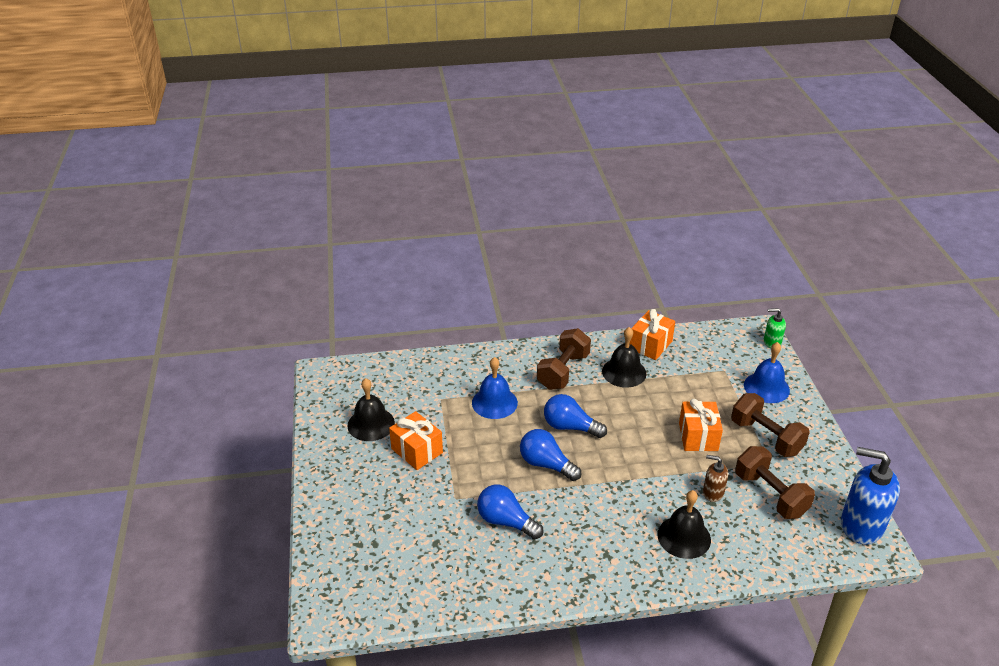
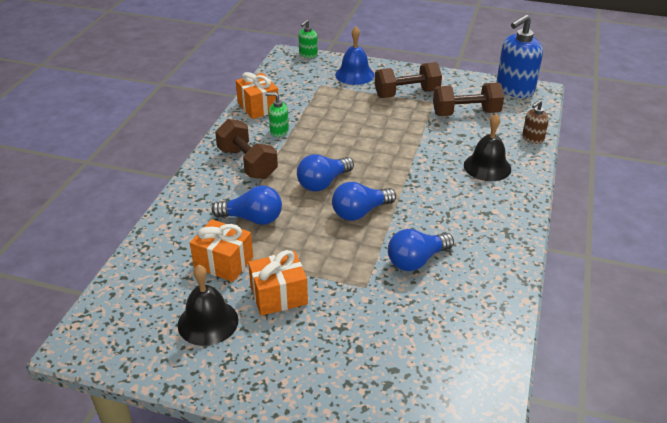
camera: 65 degrees left, 0 degrees up
(494, 402) = (252, 219): blue bell -> blue light bulb
(624, 372) = (279, 131): black bell -> green soap dispenser
(698, 436) = (384, 122): orange gift -> orange gift (223, 263)
(712, 492) = (448, 137): brown soap dispenser -> brown soap dispenser (532, 139)

